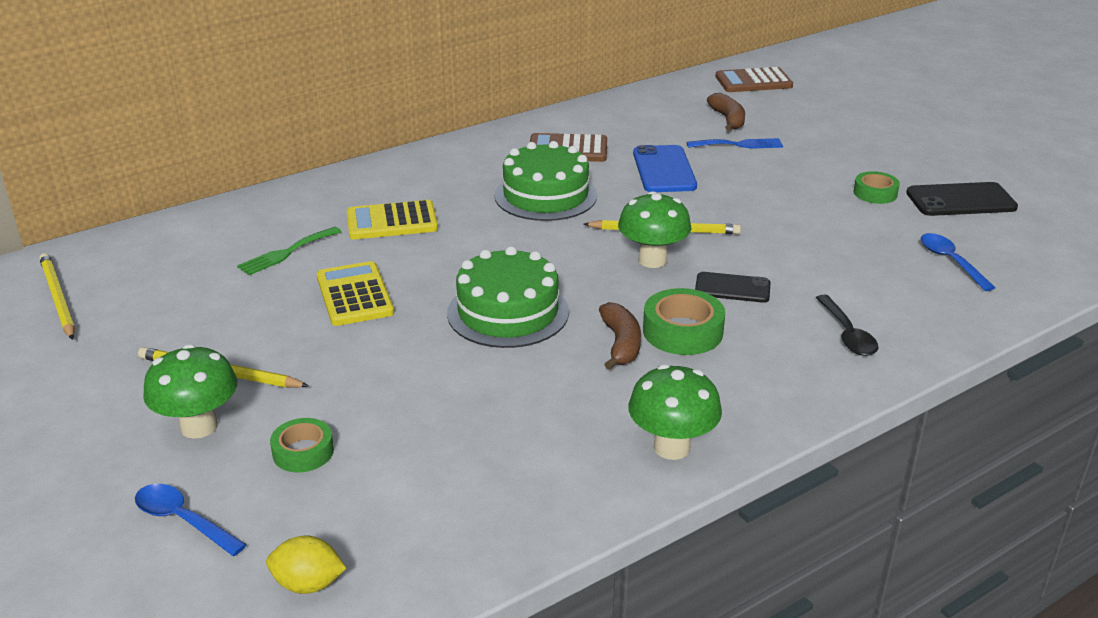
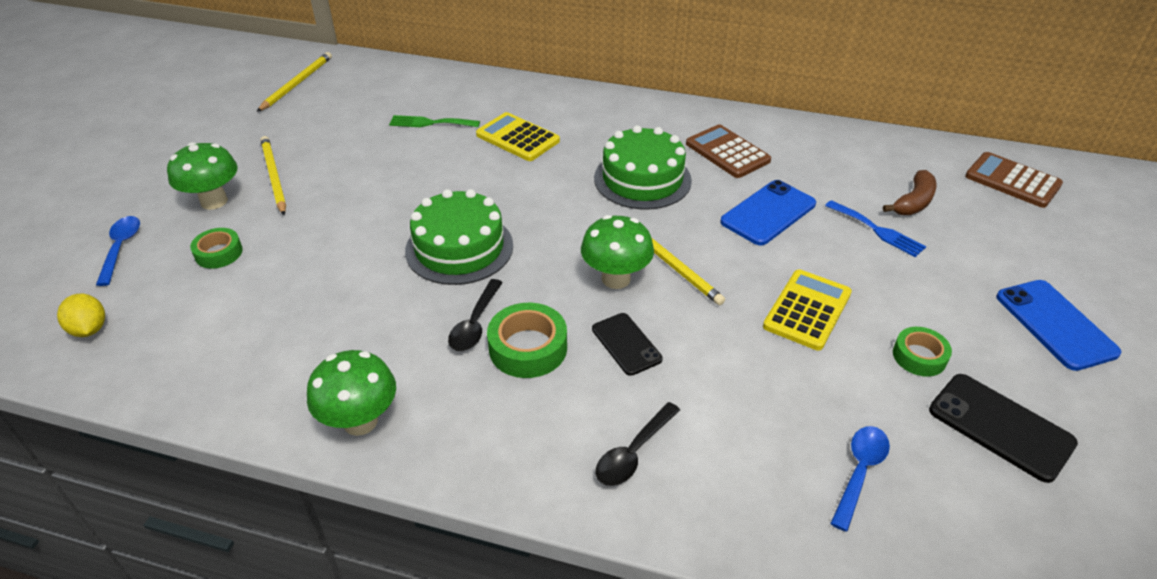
camera: 50 degrees right, 10 degrees up
(355, 295) = (410, 175): yellow calculator -> yellow calculator (807, 310)
(621, 344) = (475, 324): brown banana -> black spoon
(898, 141) = (1055, 324): none -> blue phone

